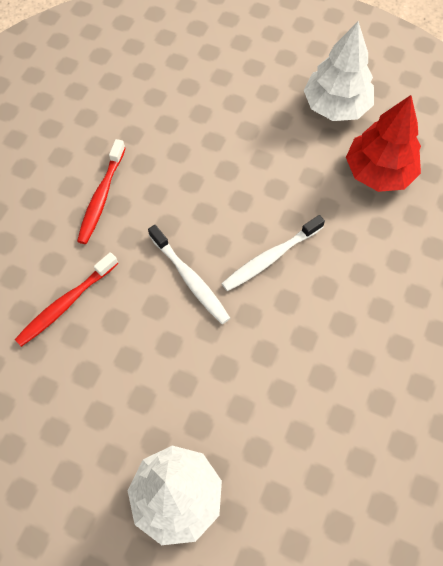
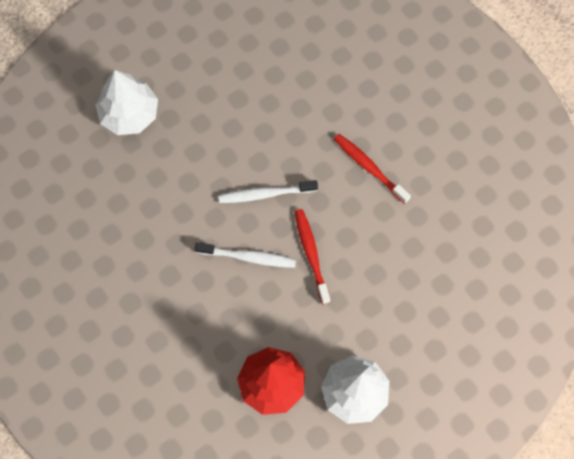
camera: 120 degrees right, 5 degrees up
(66, 304) = (295, 107): red toothbrush -> red toothbrush (311, 254)
(270, 258) = (248, 257): white toothbrush -> white toothbrush turned 105 degrees clockwise

